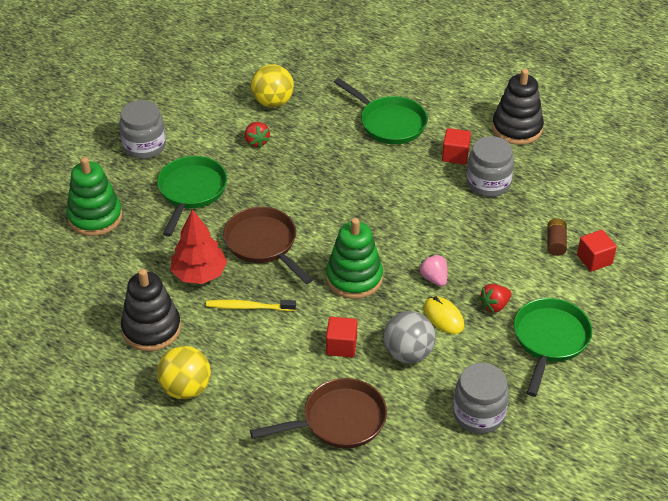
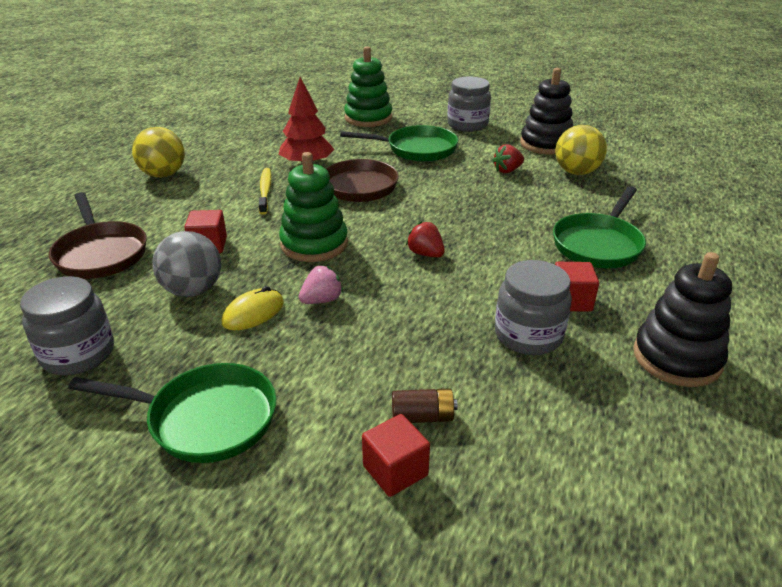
camera: 80 degrees right, 10 degrees down
(151, 329) = (237, 153): black stacking toy -> black stacking toy (546, 144)
(494, 306) = (275, 356): red strawberry -> red strawberry (425, 254)

